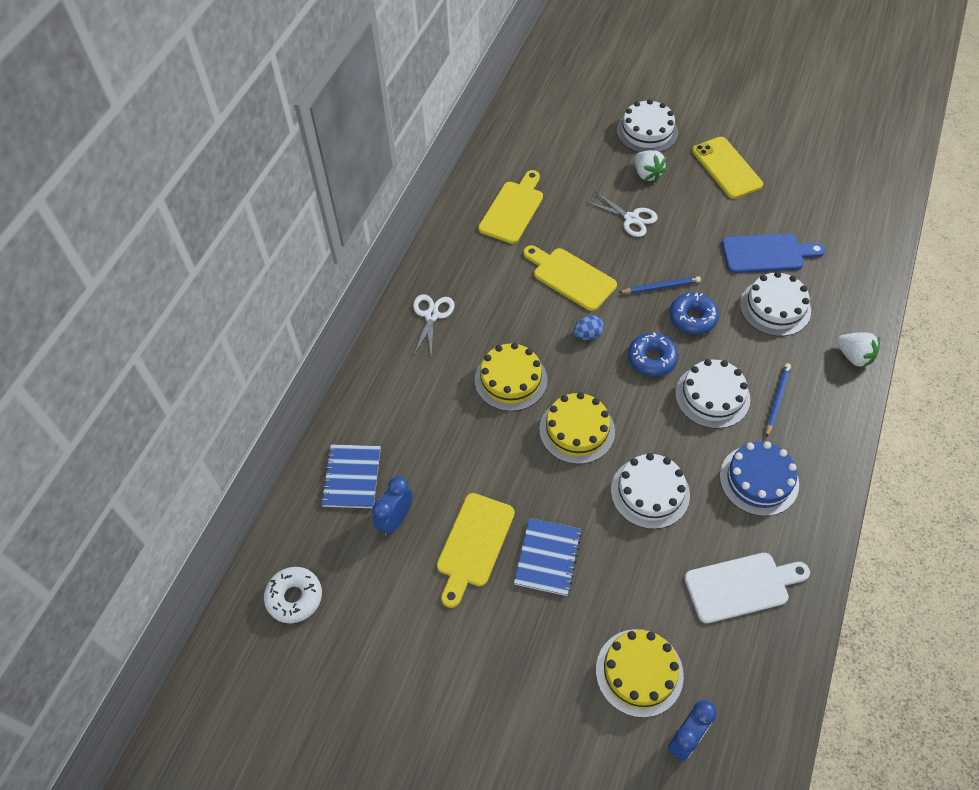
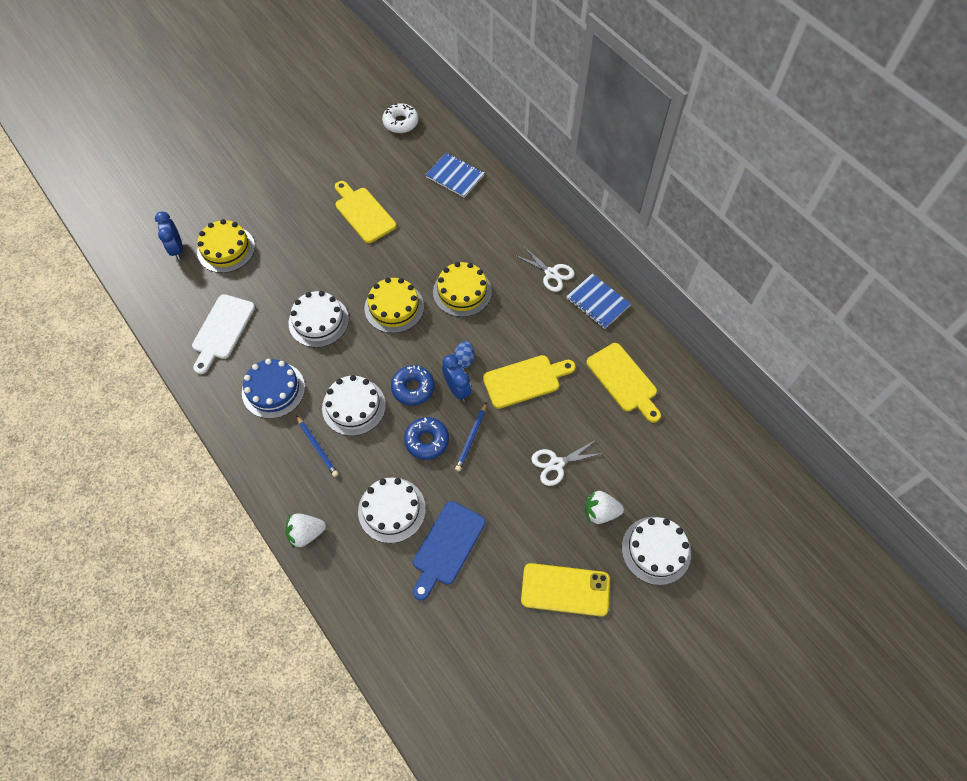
camera: 120 degrees right, 5 degrees up
(395, 519) = (410, 184): blue clock -> blue clock (457, 389)
(548, 557) = (325, 244): blue notebook -> blue notebook (597, 302)

